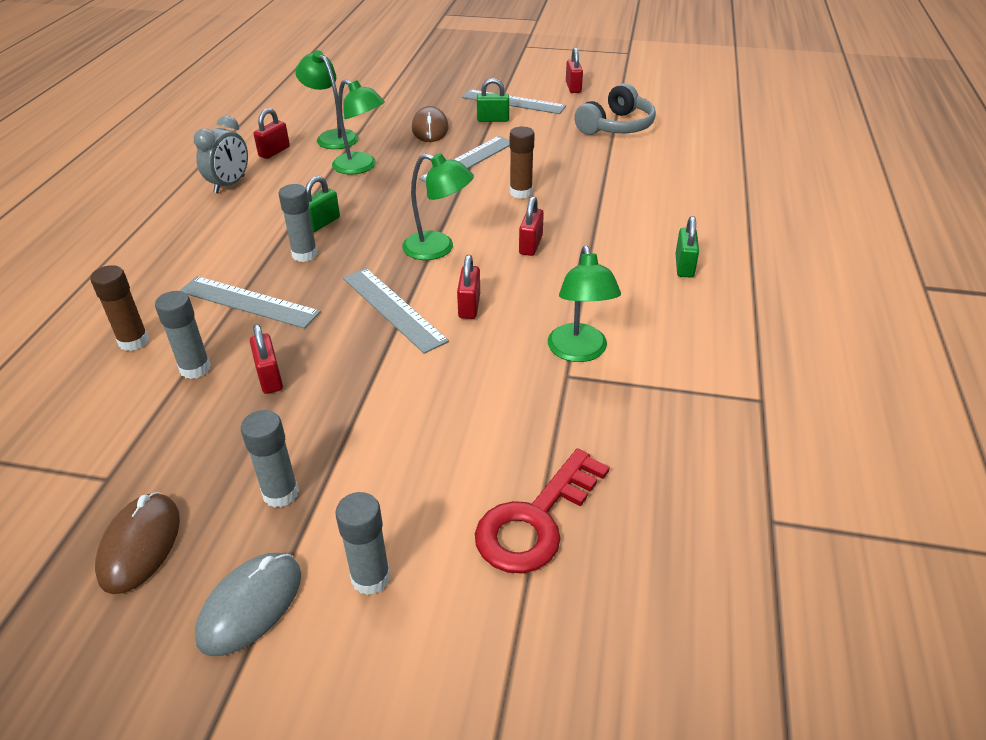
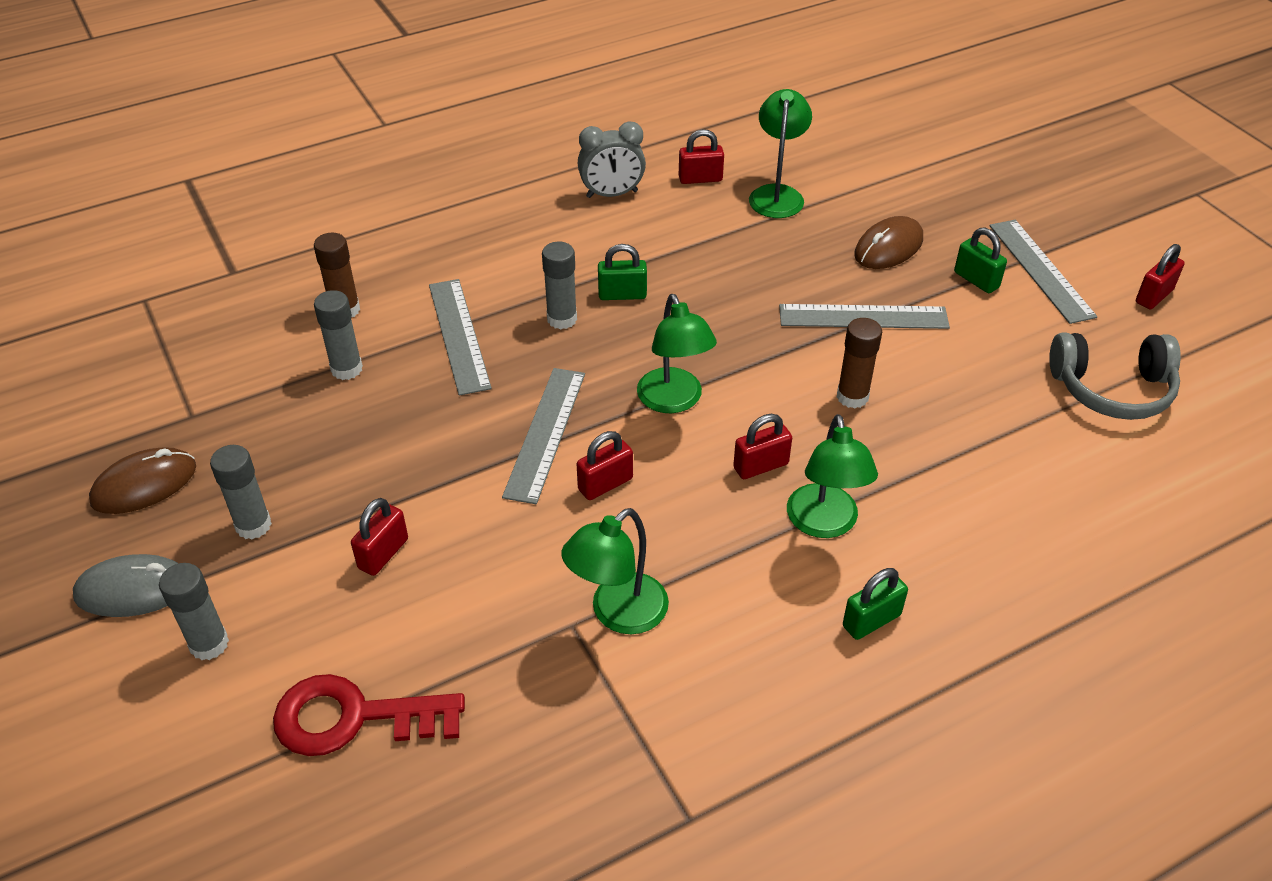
camera: 50 degrees right, 5 degrees up
(270, 378) = (376, 421): red padlock -> red padlock (383, 553)
(361, 167) = (749, 252): green lamp -> green lamp (824, 524)

